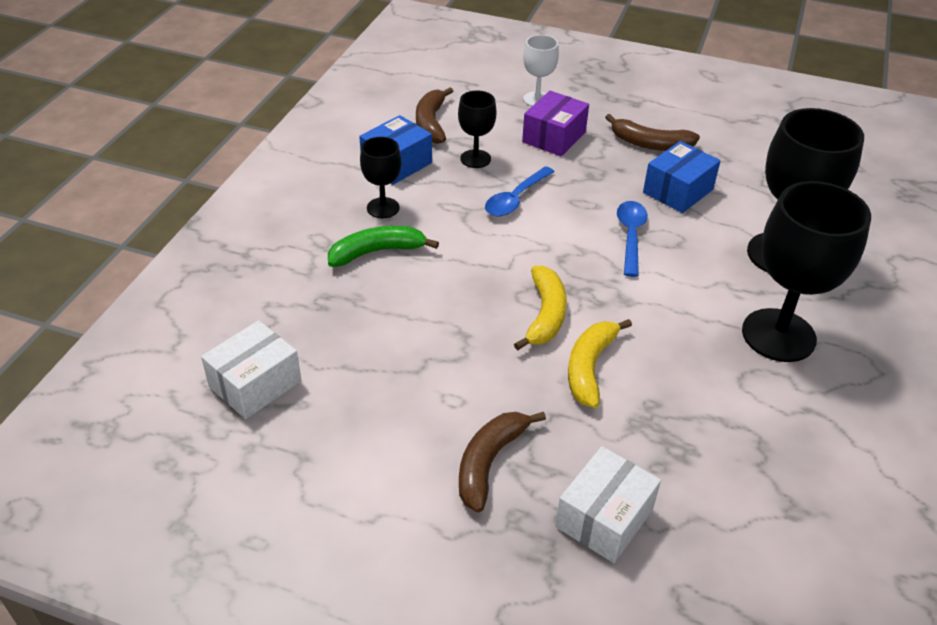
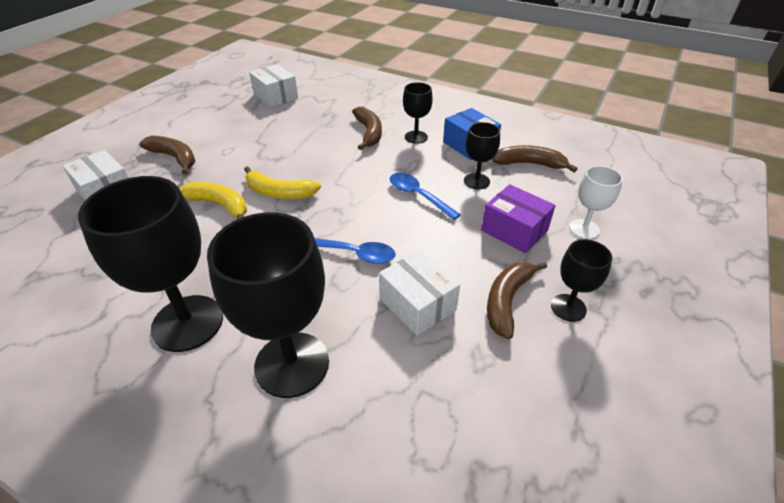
camera: 100 degrees right, 0 degrees up
(377, 252) = (369, 133): green banana -> brown banana
(642, 115) = (568, 308): none -> black goblet
(678, 191) = (417, 304): blue box -> white box

